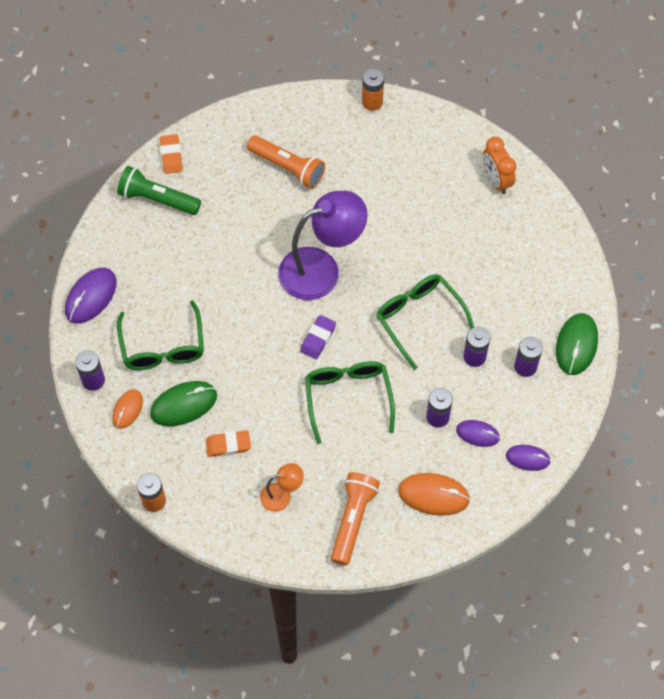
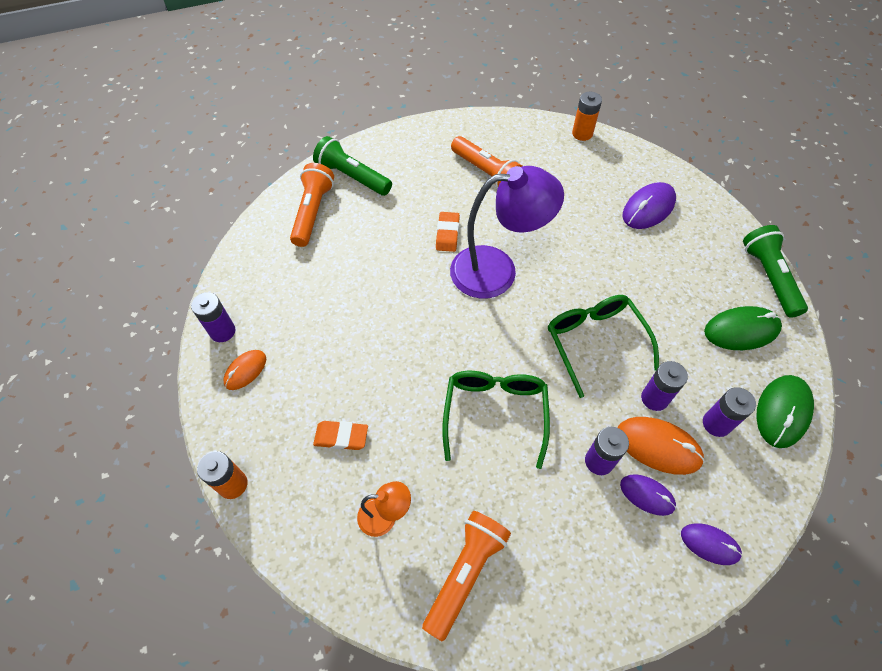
camera: 15 degrees right, 5 degrees down
(91, 297) = (254, 250): purple mouse -> purple mouse (648, 208)
(132, 246) = (313, 212): none -> orange flashlight
(162, 346) = (308, 312): green glasses -> none
(171, 156) = (378, 144): orange eraser -> orange eraser (447, 234)
(184, 405) = (307, 379): green mouse -> green mouse (741, 330)
(318, 338) = (476, 339): purple eraser -> none
(433, 495) = (578, 565): orange mouse -> orange mouse (658, 446)
(496, 180) = (700, 221): orange clock -> none
(560, 225) = (769, 277): none -> green flashlight

